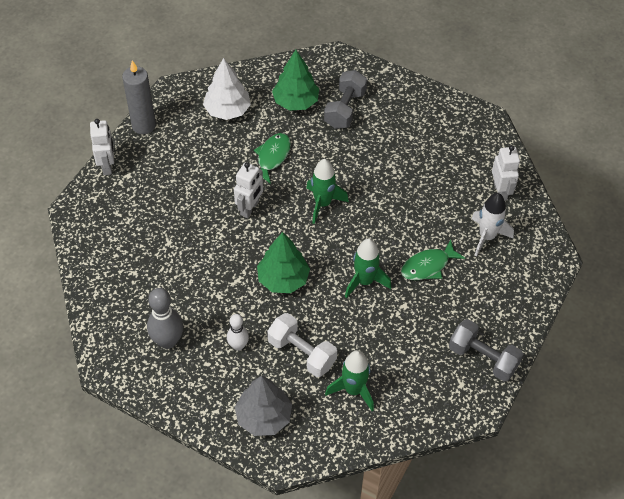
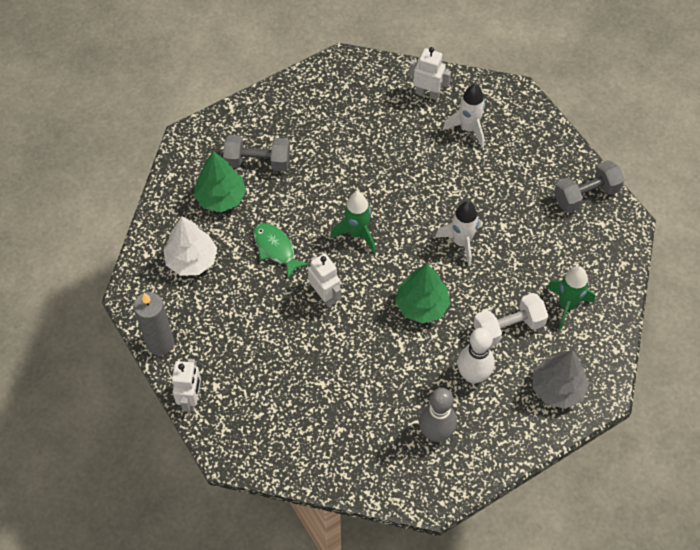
camera: 60 degrees left, 5 degrees up
(107, 166) = (191, 399): white robot -> white robot turned 75 degrees clockwise
(238, 345) = (473, 375): white bowling pin -> white bowling pin, size x1.62
(345, 109) = (257, 162): grey dumbbell -> grey dumbbell turned 45 degrees counterclockwise
(364, 281) = (461, 242): green rocket -> white rocket
(428, 266) = (473, 187): green fish -> none

